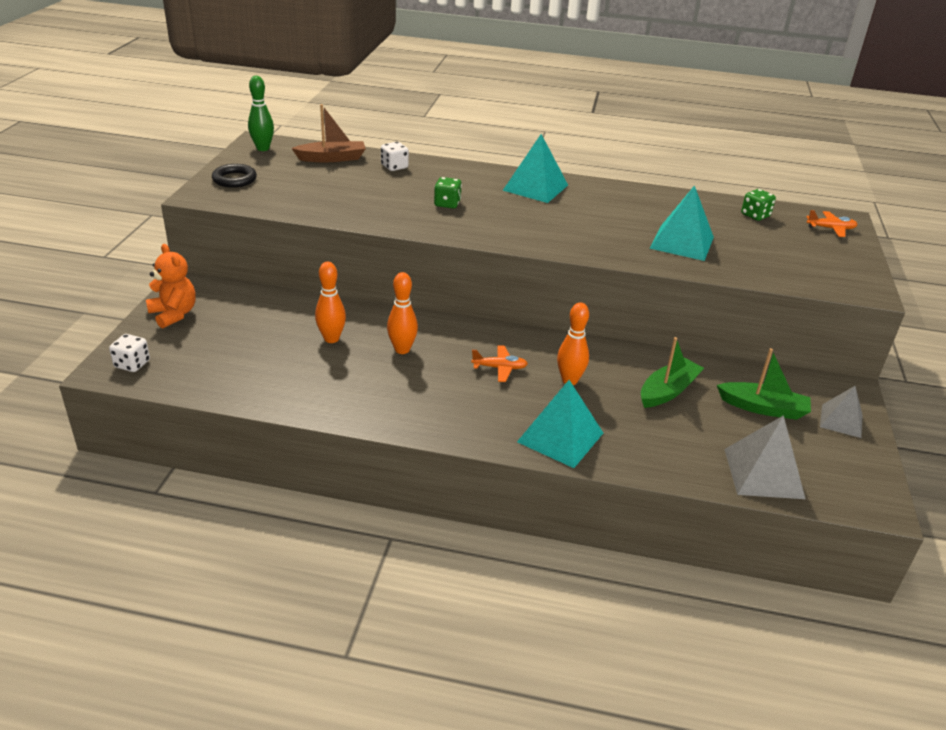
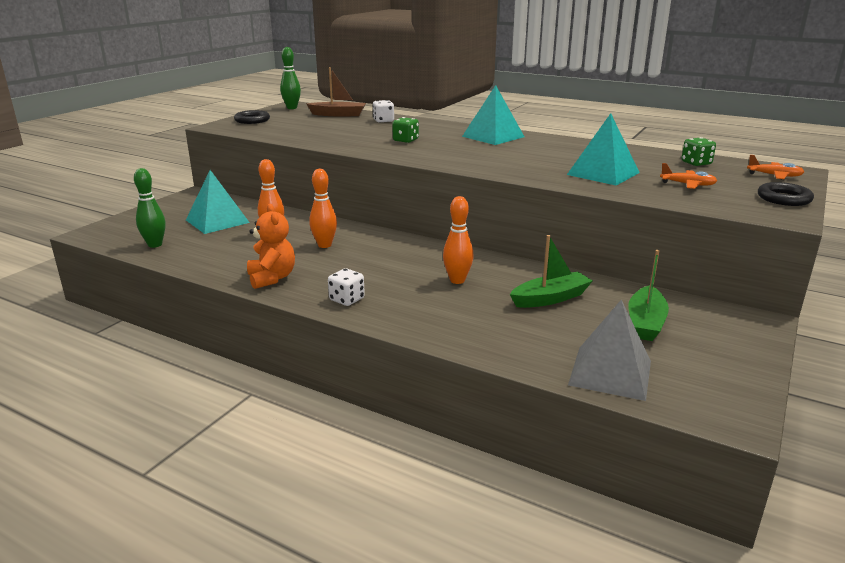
camera: 20 degrees right, 10 degrees down
(132, 364) = (111, 232): white dice -> white dice (347, 299)
(174, 314) = (169, 208): orange teddy bear -> orange teddy bear (272, 278)
(205, 377) = (155, 245): none -> green bowling pin
(500, 368) = (399, 265): orange plane -> orange plane (688, 185)
(560, 437) = (416, 317): turquoise pyramid -> turquoise pyramid (217, 221)
(763, 408) = (645, 323): green boat -> green boat turned 75 degrees clockwise
(841, 420) = (731, 343): grey pyramid -> none
(854, 263) = (784, 198): none -> black ring

